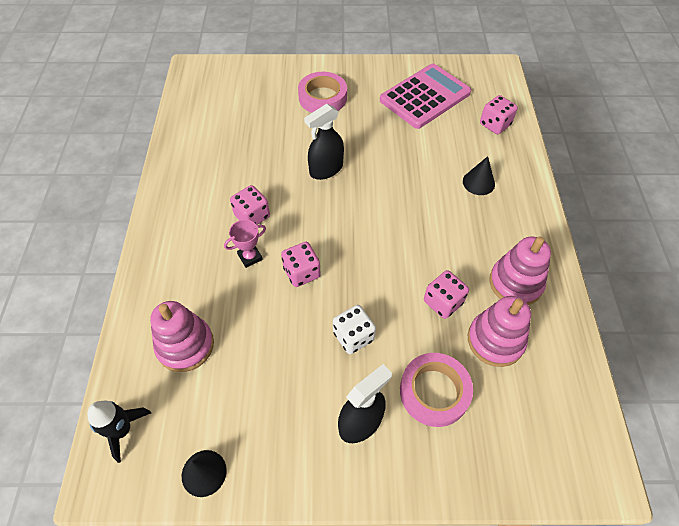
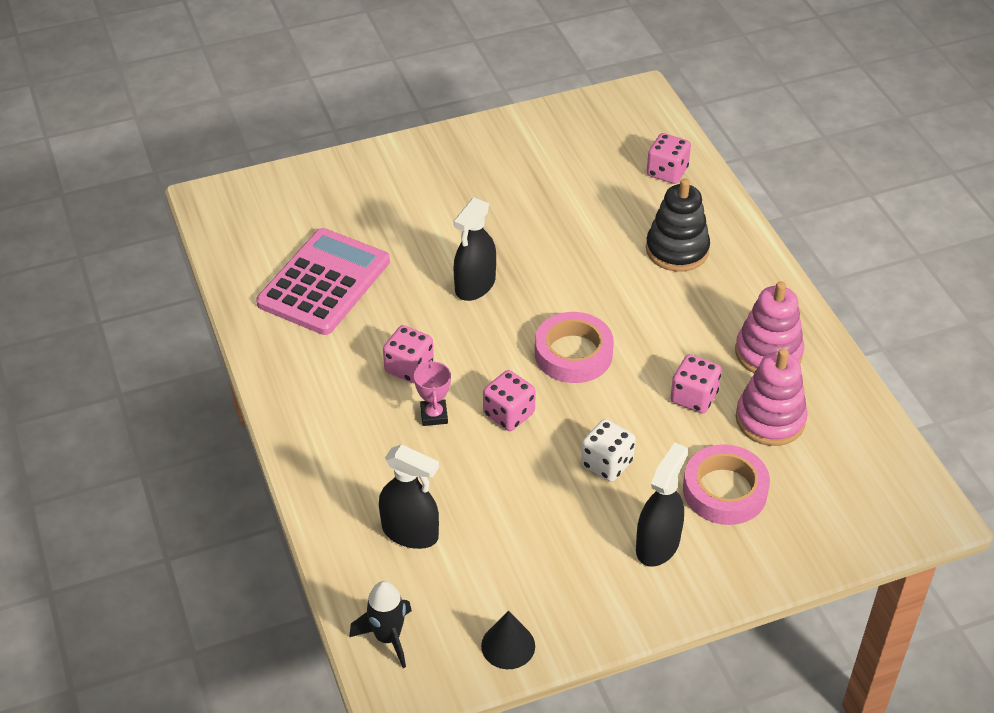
camera: 20 degrees left, 10 degrees down
(185, 345) = (410, 532): pink stacking toy -> black spray bottle
(250, 257) = (434, 415): pink trophy -> pink trophy turned 45 degrees counterclockwise
(322, 97) = (421, 194): pink tape -> pink tape (573, 353)
(425, 97) = (559, 158): pink calculator -> pink calculator (324, 282)
(478, 182) = (677, 250): black cone -> black stacking toy

